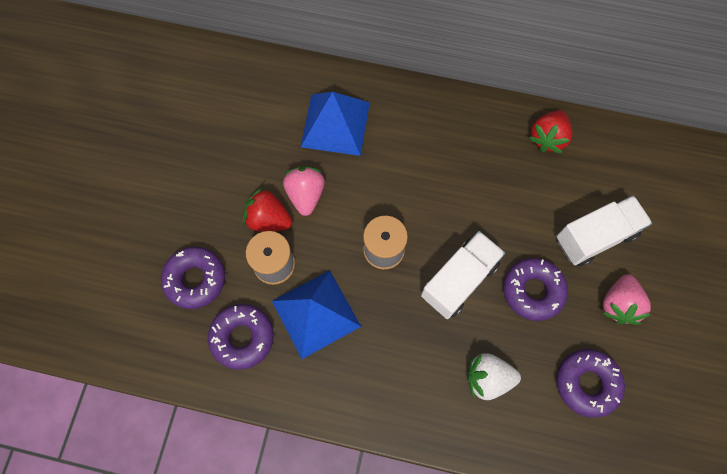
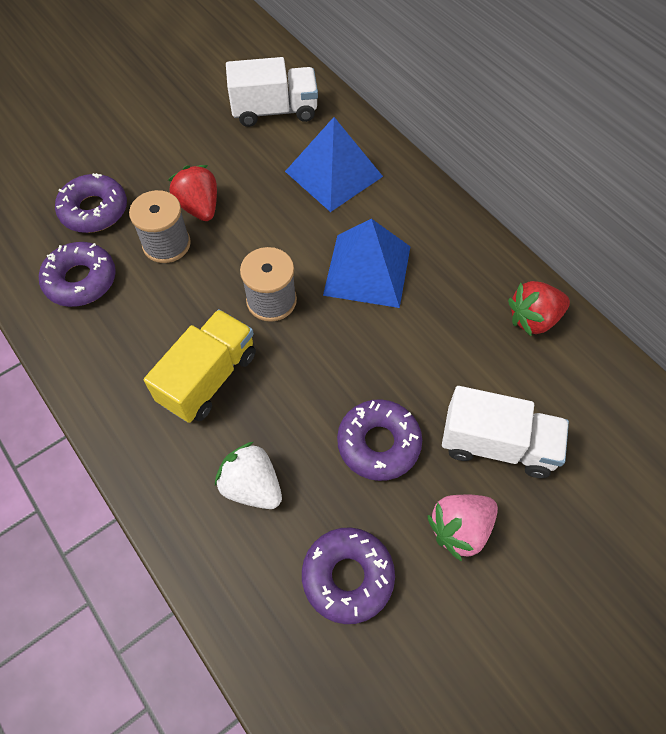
camera: 40 degrees right, 10 degrees down
(305, 195) = (250, 210): pink strawberry -> none
(316, 313) = (158, 307): blue pyramid -> blue pyramid (367, 270)
(396, 334) = (208, 378): none -> yellow truck
(459, 280) = (314, 378): white truck -> white truck (274, 111)

